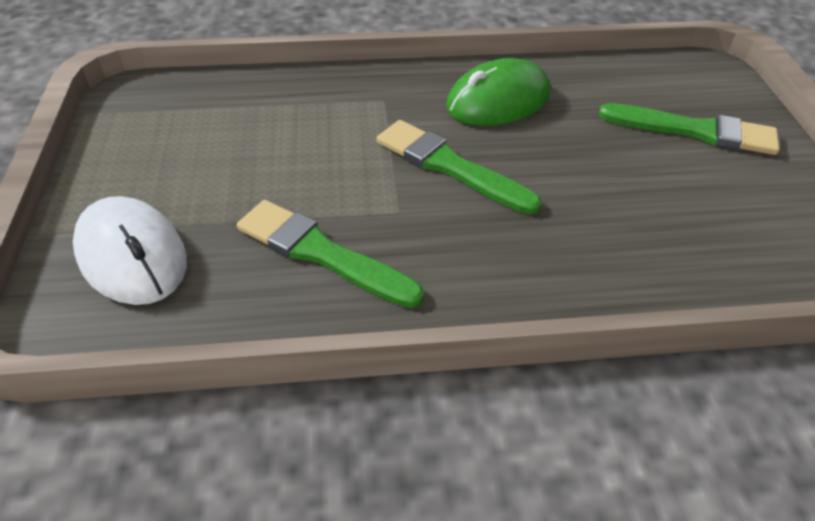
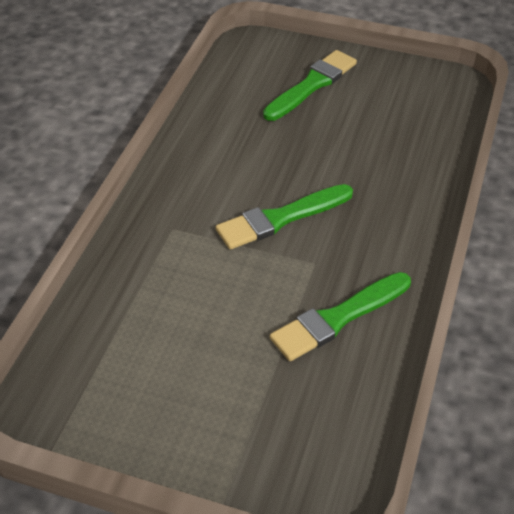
camera: 65 degrees left, 0 degrees up
(132, 255) = (285, 437): white mouse -> none
(498, 101) = (218, 163): green mouse -> none

